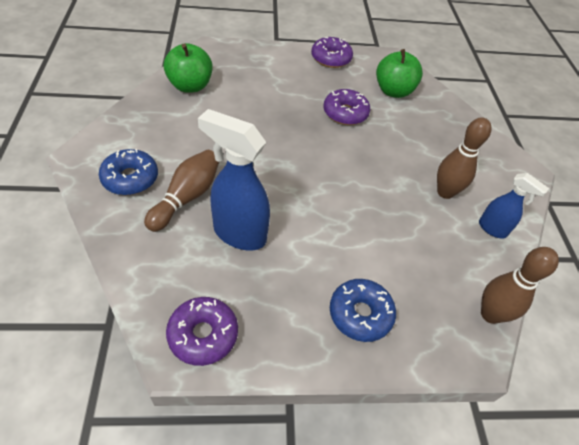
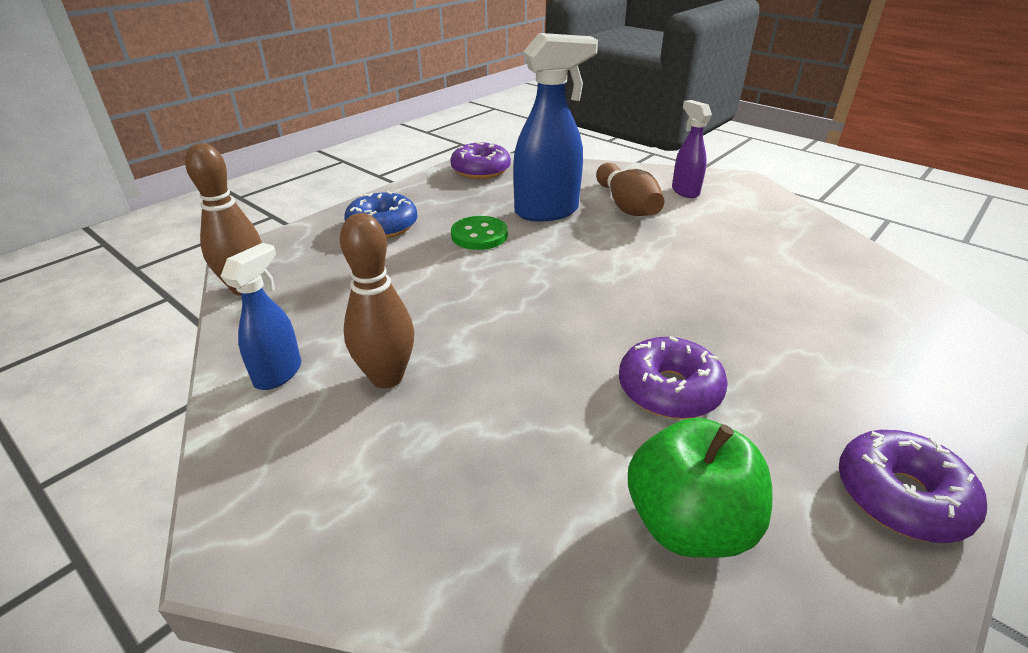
camera: 140 degrees right, 15 degrees down
(130, 178) = (685, 191): blue donut -> purple spray bottle
(190, 86) = (853, 274): green apple -> none
(309, 247) = (479, 235): none -> green button
(492, 229) = (279, 373): blue spray bottle -> blue spray bottle turned 120 degrees clockwise

